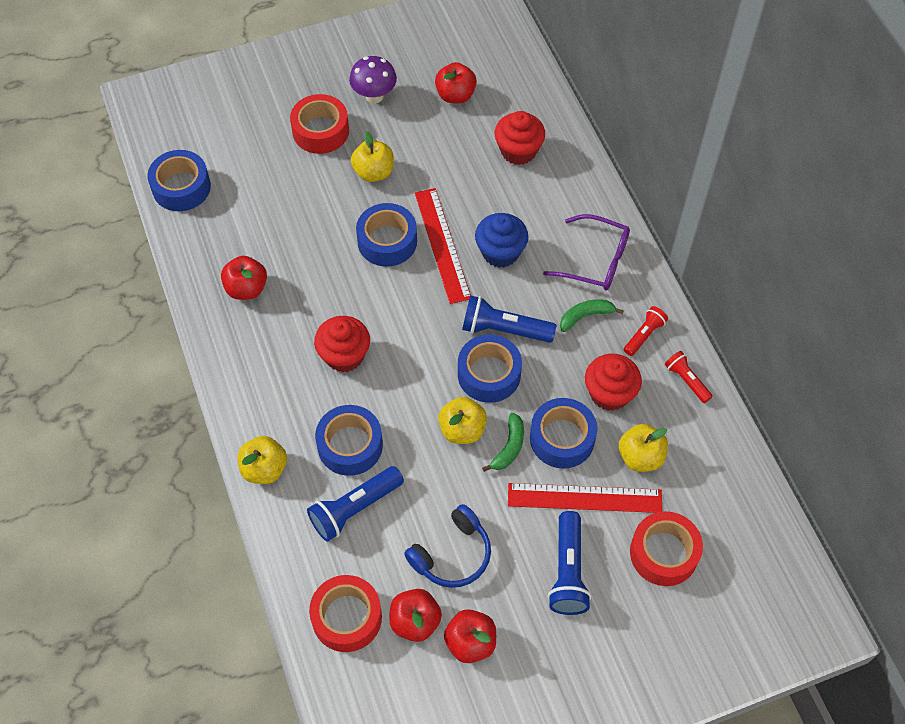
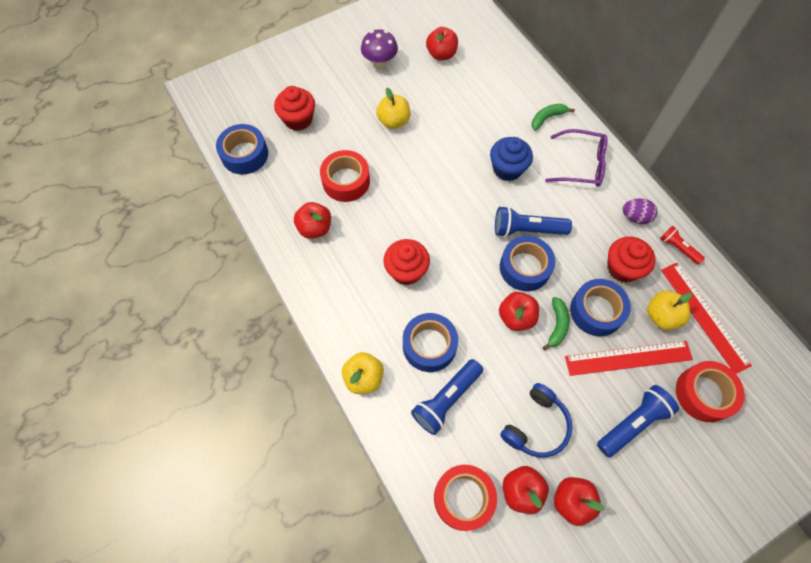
camera: 10 degrees left, 5 degrees up
(320, 131) = (345, 95): red tape -> red tape (346, 181)
(387, 241) = (417, 173): blue tape -> none
(442, 245) = (461, 170): red ruler -> red ruler (704, 316)
(462, 430) = (516, 317): yellow apple -> red apple
(518, 151) = (500, 89): red cupcake -> red cupcake (298, 119)
(567, 571) = (633, 423): blue flashlight -> blue flashlight turned 120 degrees counterclockwise
(585, 316) = (586, 209): green banana -> green banana (547, 118)
(644, 335) = (635, 217): red flashlight -> purple egg

